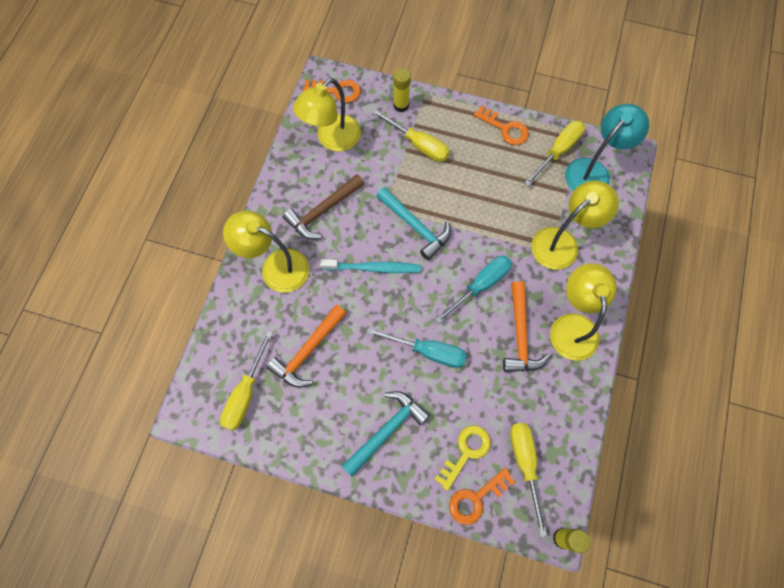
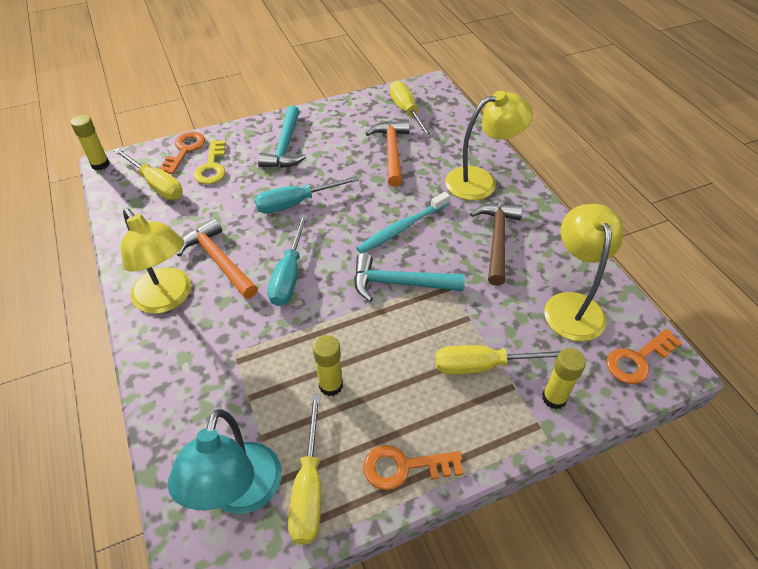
camera: 140 degrees right, 20 degrees down
(510, 192) = (331, 385): none -> yellow glue stick
(562, 242) = (228, 371): yellow lamp -> none

